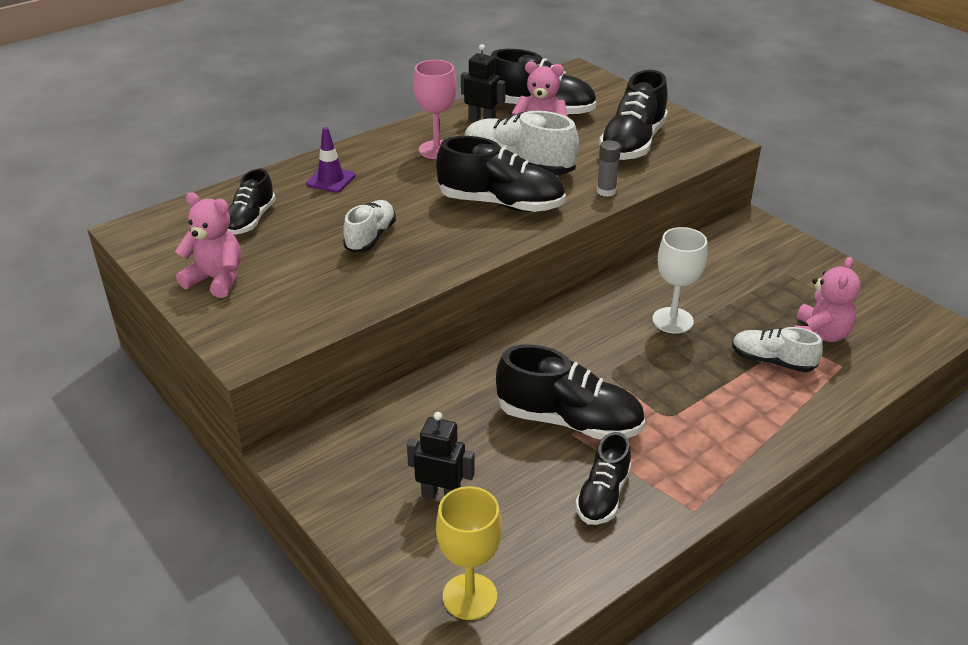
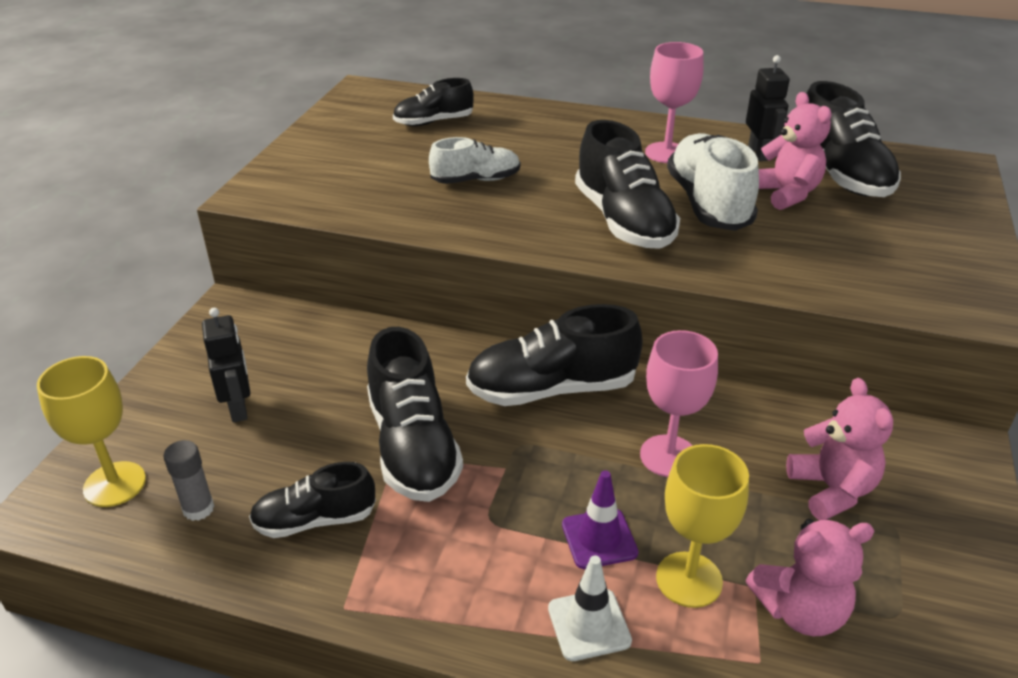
camera: 55 degrees right, 0 degrees up
(216, 279) = (335, 143): pink teddy bear -> pink teddy bear (832, 490)
(331, 180) = (540, 128): purple traffic cone -> purple traffic cone (599, 539)
(606, 191) = (742, 273): grey glue stick -> grey glue stick (198, 509)
(633, 143) = (872, 254): black shoe -> black shoe (551, 389)
(672, 320) = (668, 456): white goblet -> pink goblet
(772, 361) = (689, 579): white shoe -> yellow goblet
(778, 413) = (589, 624): none -> white traffic cone

